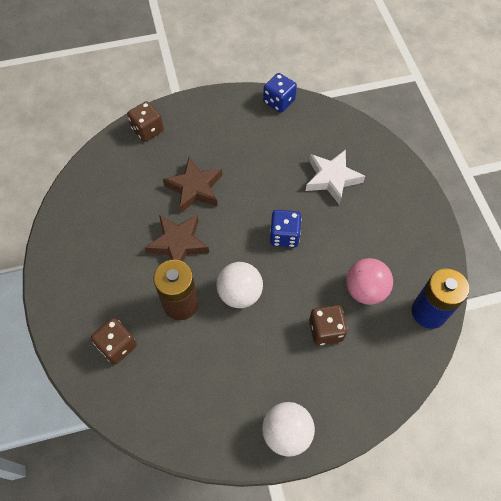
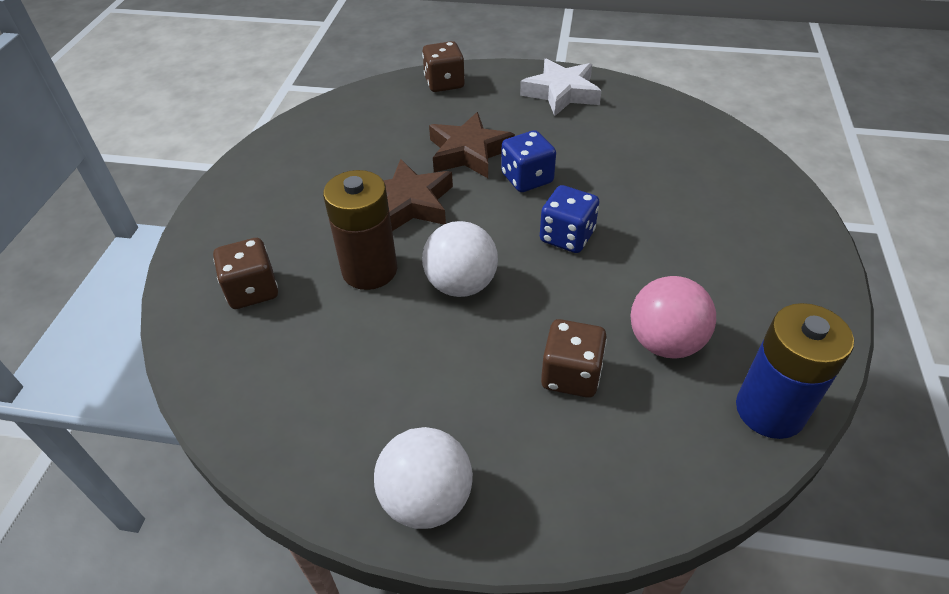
camera: 25 degrees right, 15 degrees down
(279, 101) = (636, 95): blue dice -> blue dice (527, 178)
(332, 178) = (675, 192): white star -> white star (561, 93)

